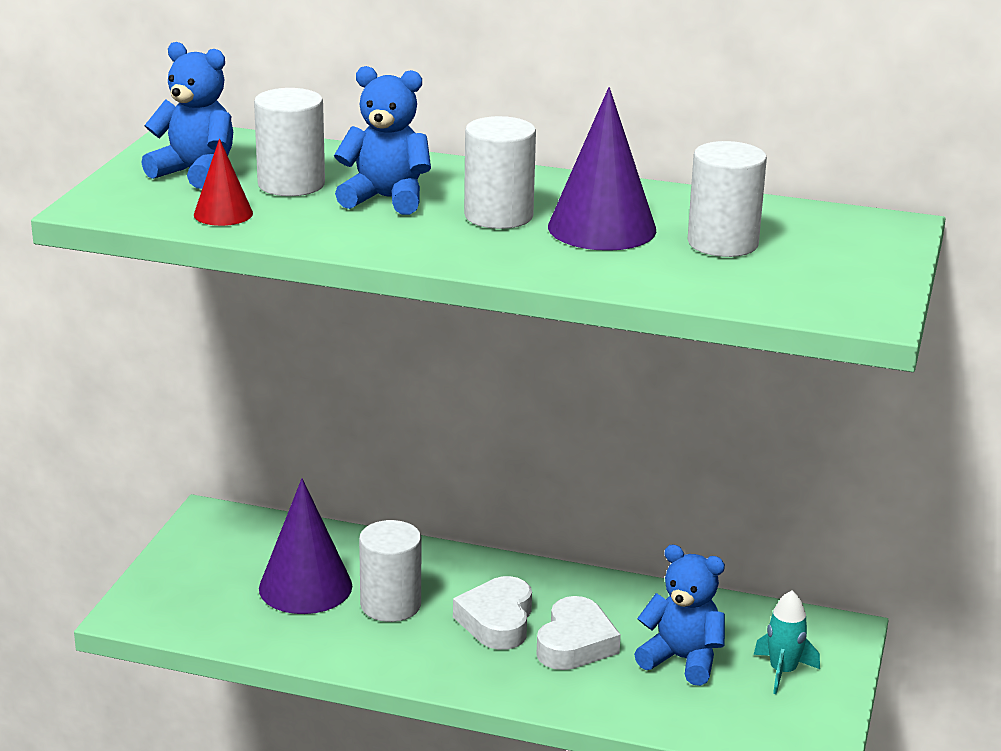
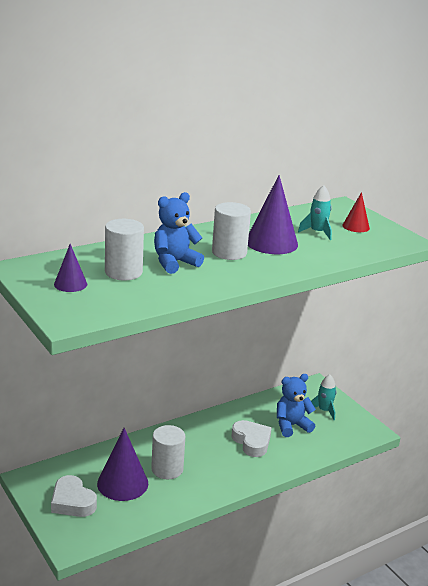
camera: 50 degrees left, 0 degrees up
(195, 173) = (70, 284): blue teddy bear -> purple cone
(223, 214) = (130, 298): red cone -> red cone (356, 226)
(497, 621) = (213, 450): white heart -> white heart (72, 502)
(722, 243) = (317, 232): white cylinder -> turquoise rocket

